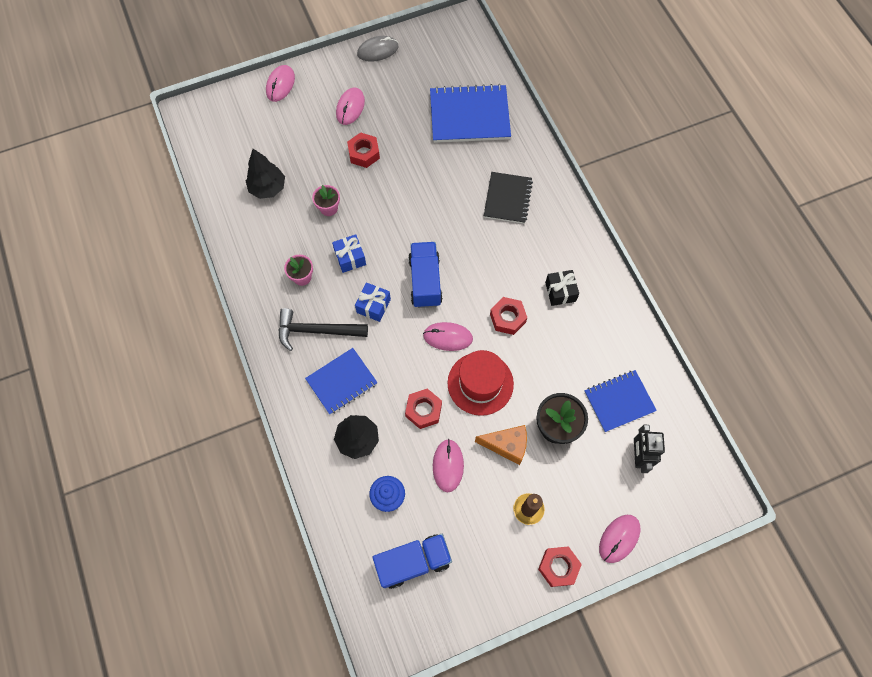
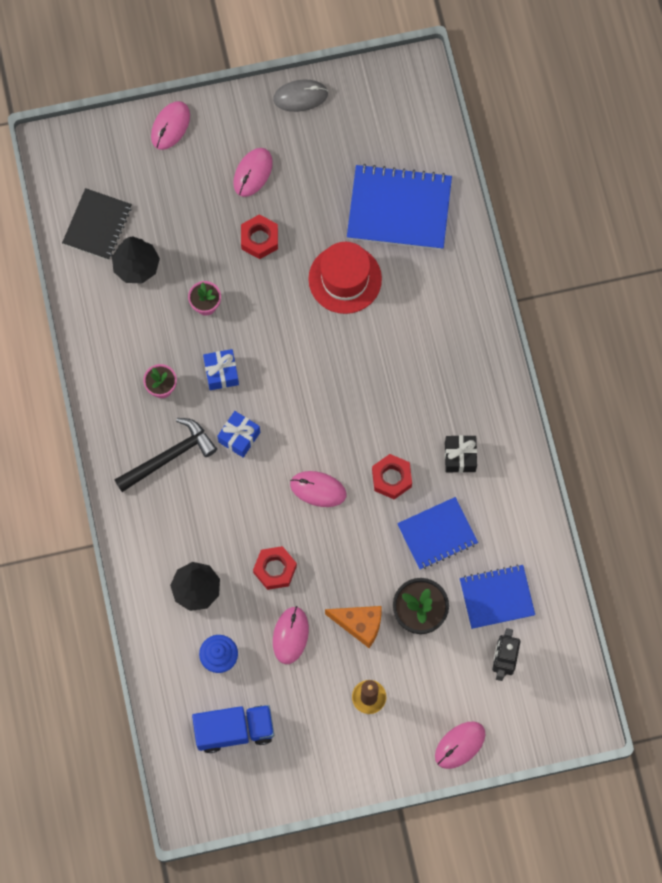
camera: 10 degrees right, 5 degrees up
(317, 331) = (169, 456): black hammer -> black hammer turned 135 degrees clockwise
(342, 382) = (188, 521): blue notebook -> blue notebook (437, 534)
(425, 281) = (304, 417): blue truck -> none
(480, 383) = (344, 550): red hat -> red hat (345, 279)
(507, 199) = (423, 329): black notebook -> black notebook (97, 225)
(558, 567) = (387, 763): red nut -> none

